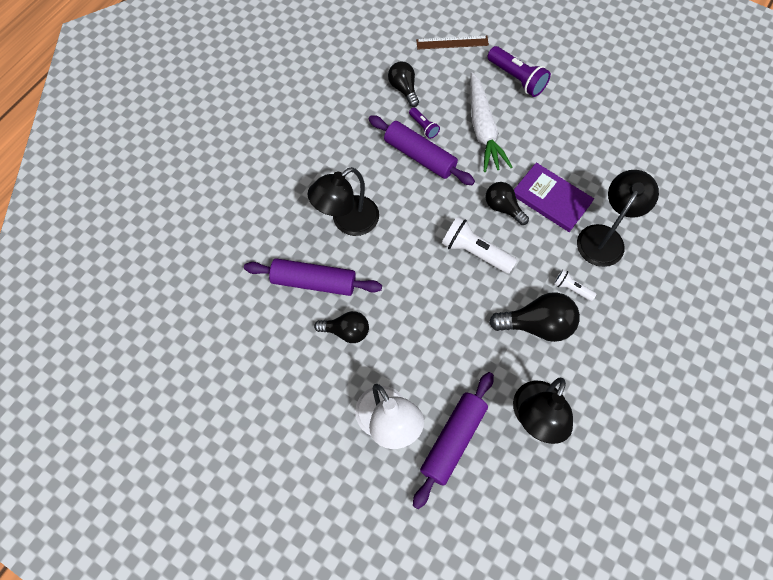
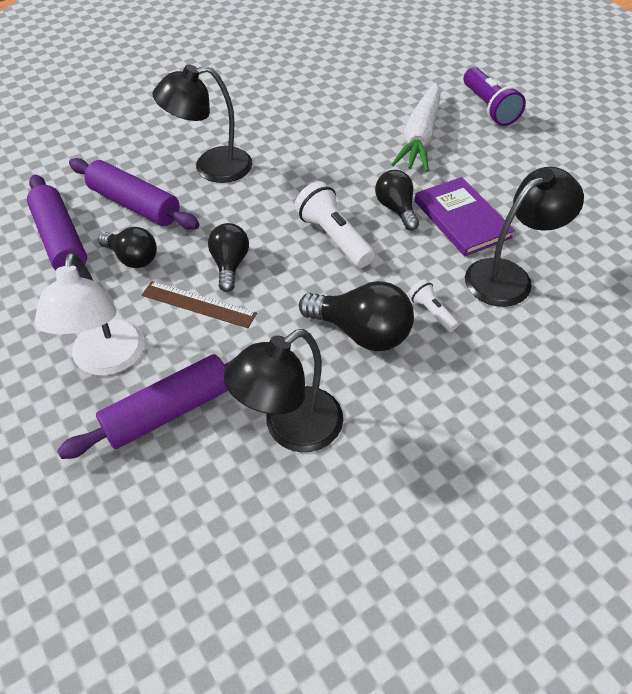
camera: 25 degrees right, 15 degrees down
(403, 89) = (354, 83): black light bulb -> black light bulb (230, 265)
(419, 156) = (331, 138): purple rolling pin -> purple rolling pin (60, 240)
(423, 127) = (353, 117): purple flashlight -> none
(452, 42) = (434, 62): brown ruler -> brown ruler (198, 304)

